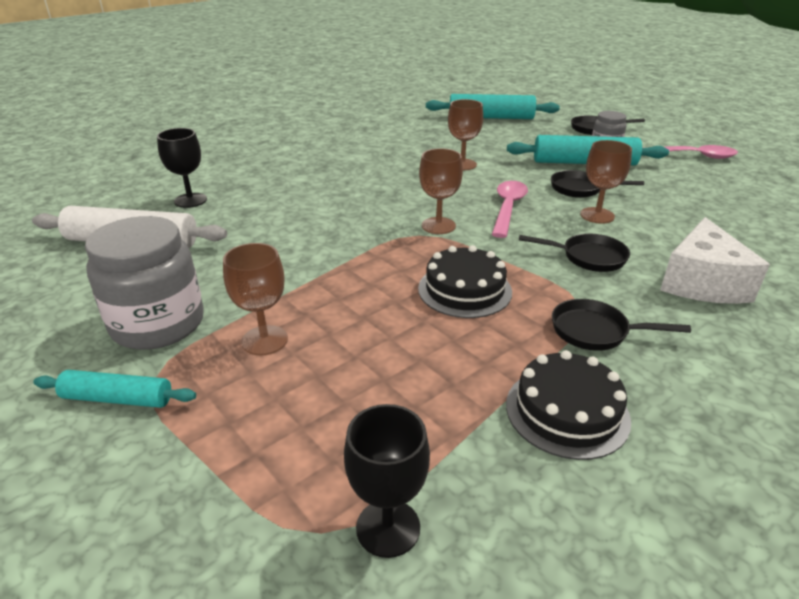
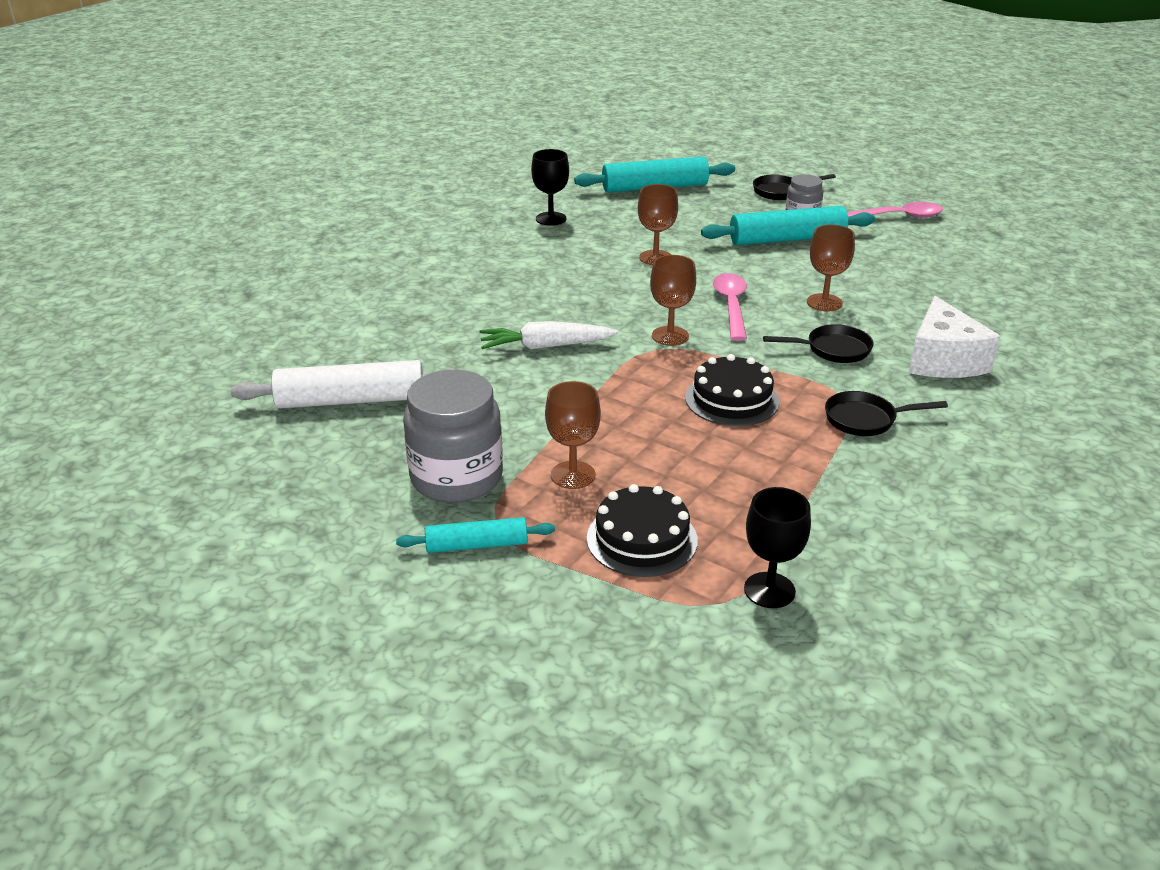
camera: 15 degrees left, 0 degrees up
(190, 200) = (374, 343): black goblet -> black goblet (551, 219)
(325, 220) = (546, 346): none -> white carrot
(567, 411) = (867, 488): black cake -> black cake (642, 539)
(580, 189) = (796, 273): black pan -> none

